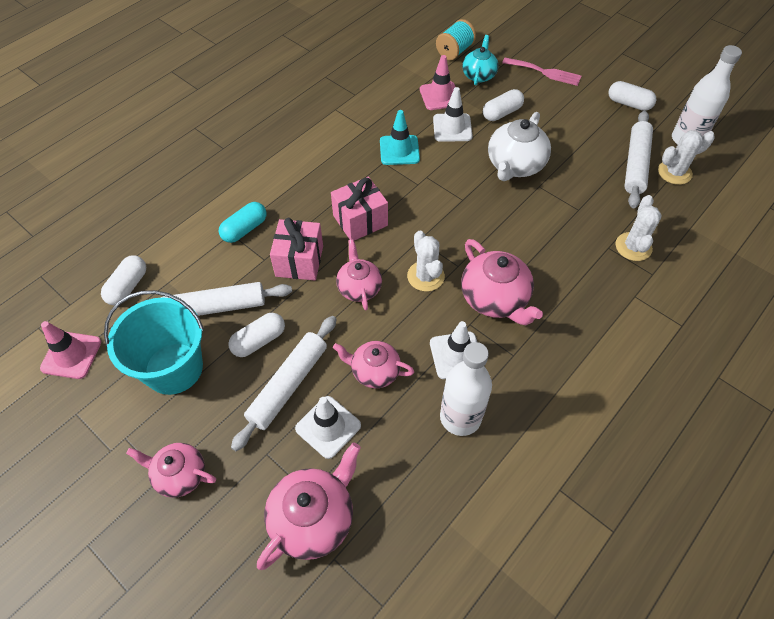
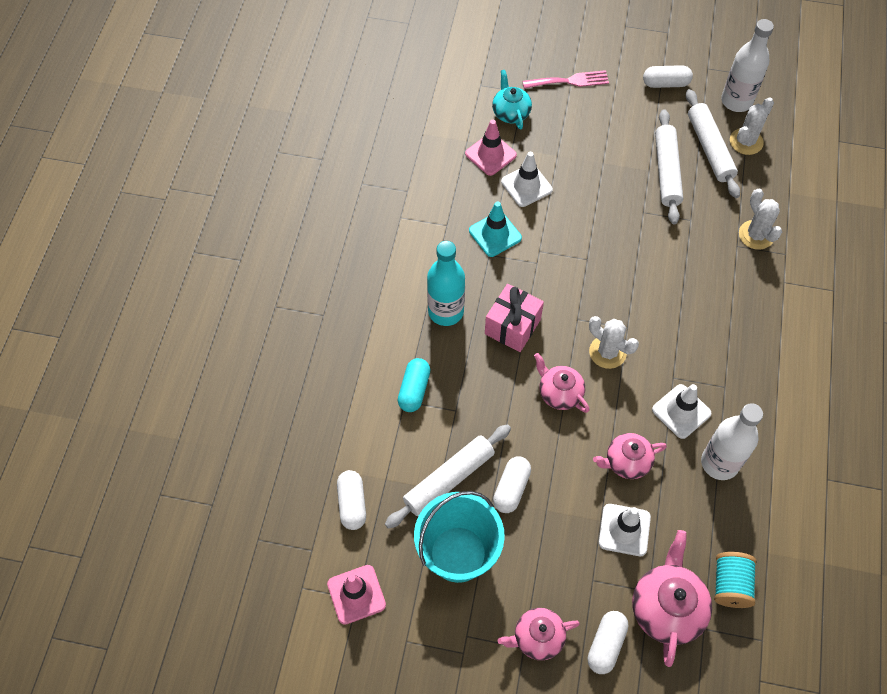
camera: 30 degrees left, 5 degrees up
(288, 385) = (566, 513): white rolling pin -> white rolling pin (666, 171)
(299, 261) = (488, 395): pink gift -> none
(316, 186) = (446, 311): none -> turquoise bottle
(454, 51) = (468, 94): turquoise spool -> turquoise spool (730, 585)
(495, 299) = (678, 343): pink teapot -> none
(502, 113) = (560, 147): white capsule -> white capsule (606, 644)
(515, 165) = (609, 200): white teapot -> none

